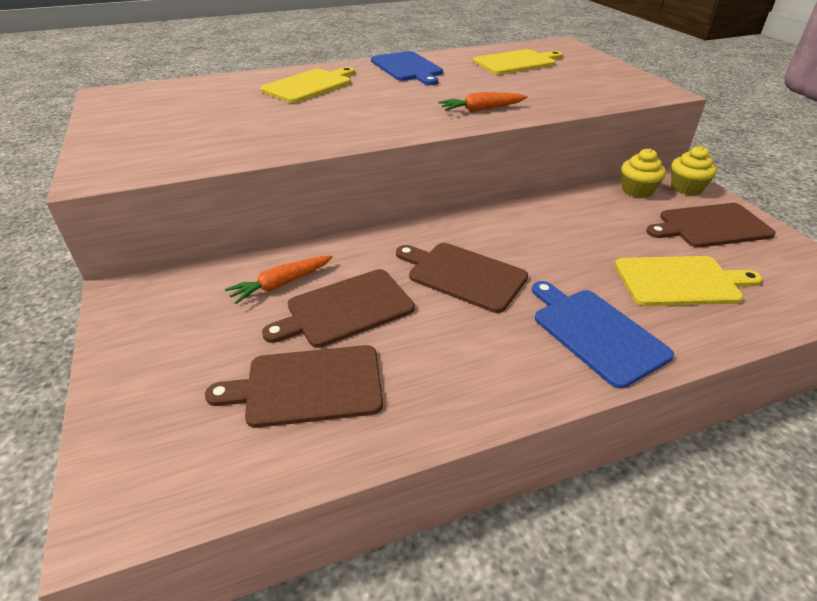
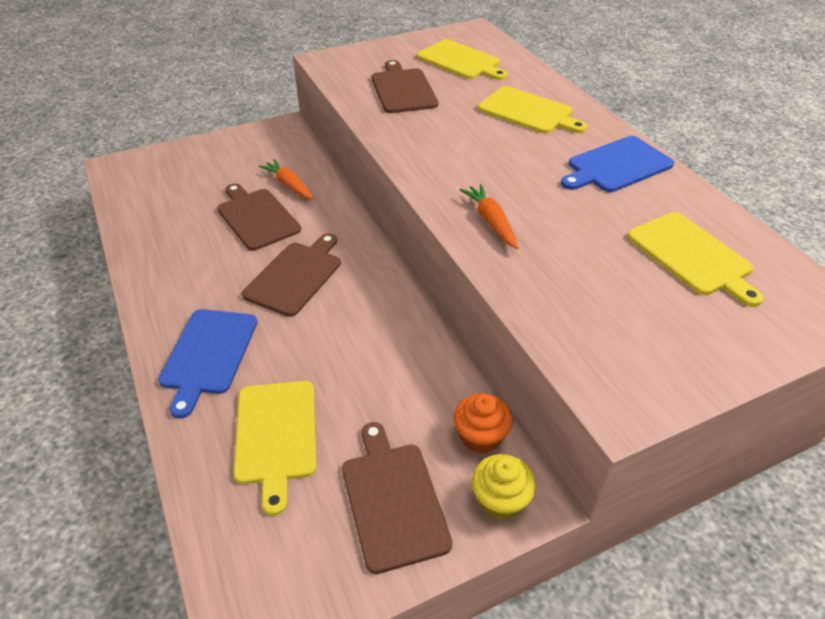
camera: 85 degrees right, 5 degrees up
(181, 103) = (461, 61): none -> yellow cutting board
(307, 386) = (183, 211): brown cutting board -> brown cutting board (403, 89)
(595, 332) = (208, 354): blue cutting board -> blue cutting board turned 135 degrees clockwise
(637, 190) = (480, 436): yellow cupcake -> orange cupcake

